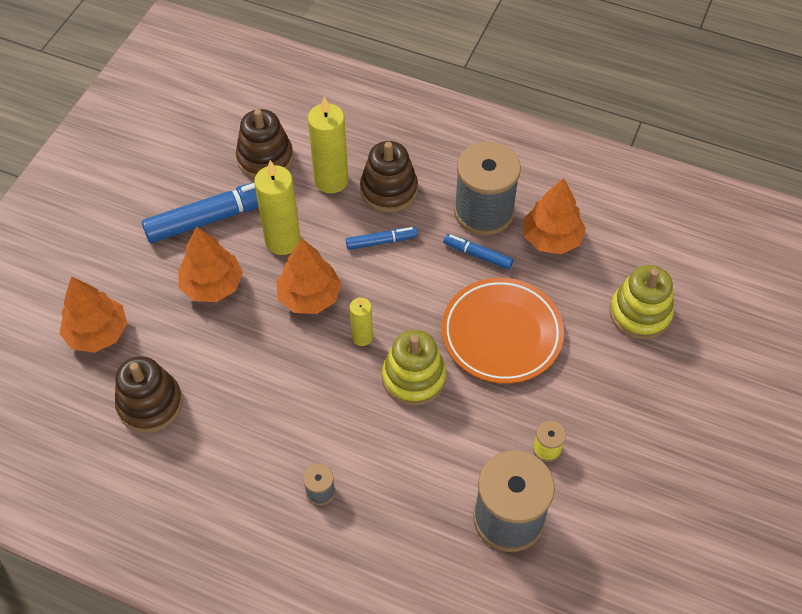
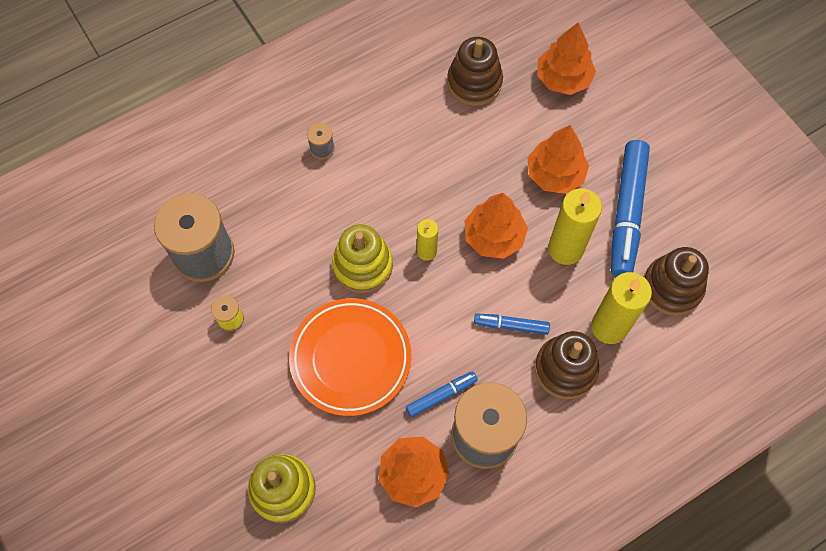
camera: 125 degrees right, 10 degrees up
(381, 242) = (511, 325): blue marker -> blue marker turned 75 degrees clockwise

